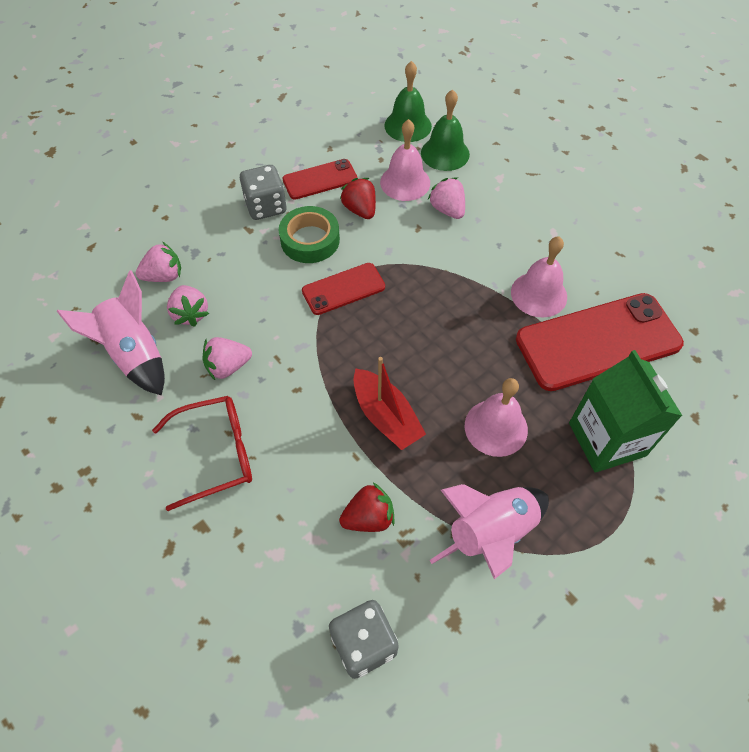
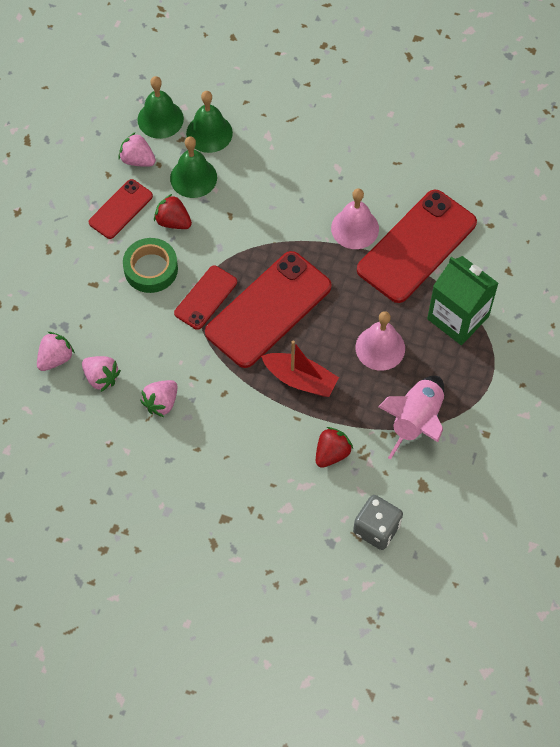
camera: 30 degrees left, 5 degrees up
(134, 354) = (82, 430): pink rocket -> none
(216, 454) = (199, 467): red glasses -> none
(266, 206) = (93, 256): grey dice -> none
(398, 330) = (268, 309): none -> red phone
(405, 182) = (193, 177): pink bell -> green bell
(447, 210) = (243, 187): pink strawberry -> pink strawberry (137, 160)

